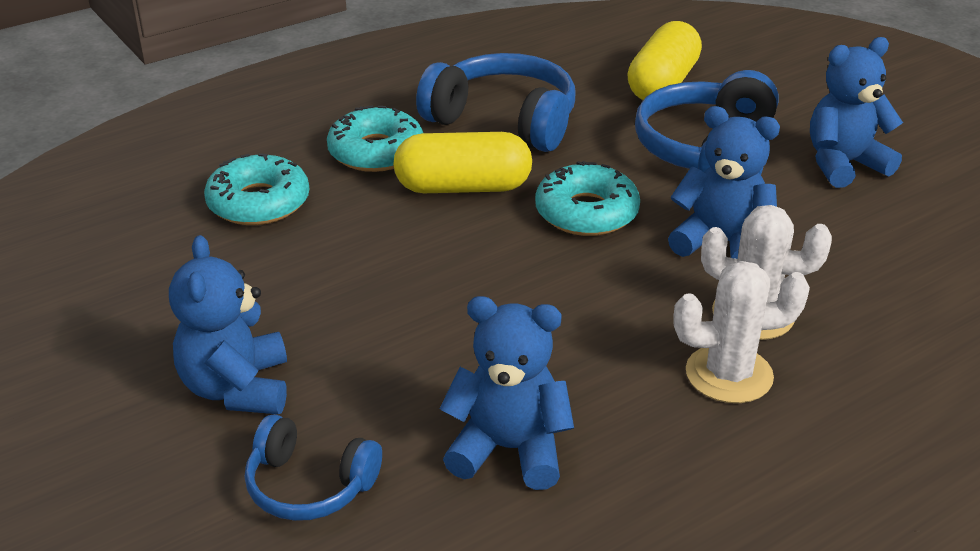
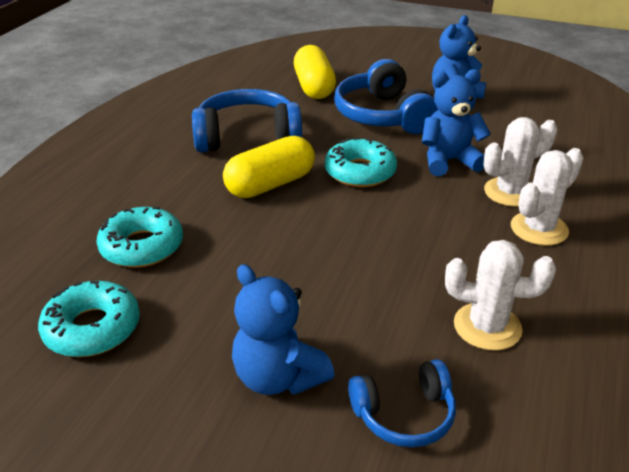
camera: 35 degrees left, 0 degrees up
(376, 152) = (187, 183): turquoise donut -> turquoise donut (92, 328)
(509, 449) = (487, 326): blue teddy bear -> white cactus

